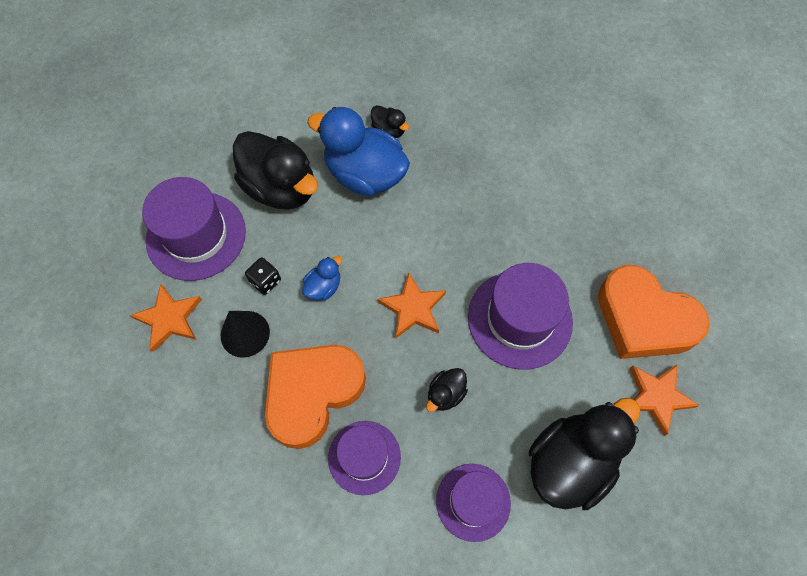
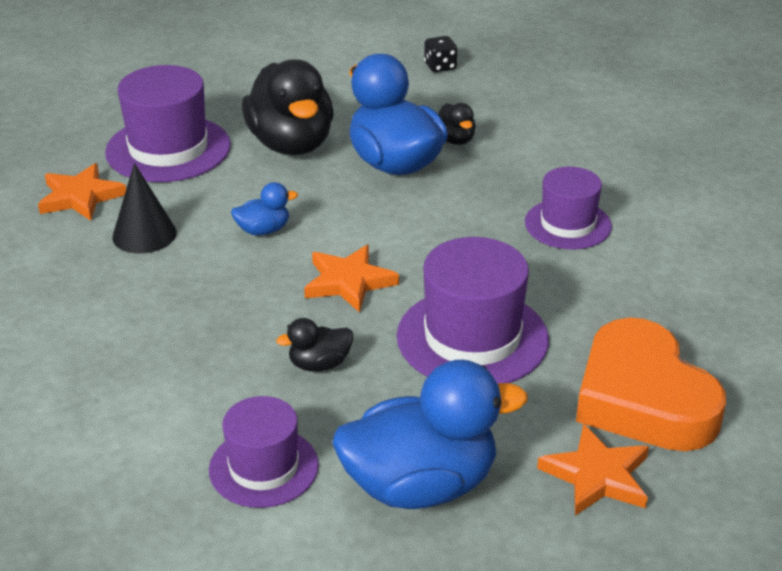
camera: 30 degrees right, 30 degrees down
(265, 281) = (205, 204): black dice -> black dice (440, 67)
(312, 393) = (169, 305): orange heart -> none
(364, 457) = (174, 377): purple hat -> purple hat (568, 224)
(570, 462) = (420, 485): black duck -> blue duck

